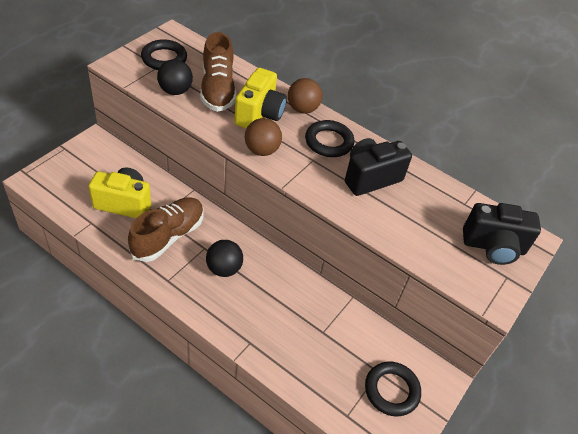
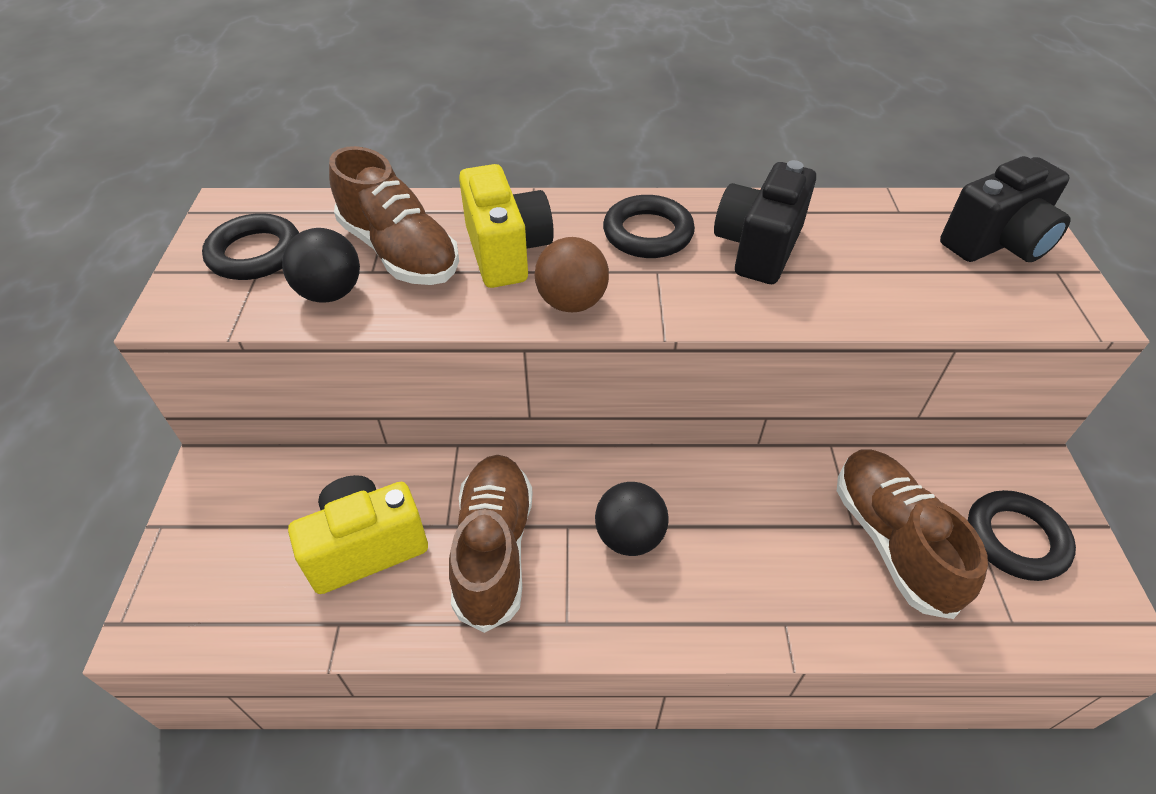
camera: 30 degrees left, 0 degrees up
(302, 109) = (558, 209): brown ball -> none
(332, 349) = (892, 540): none -> brown shoe

